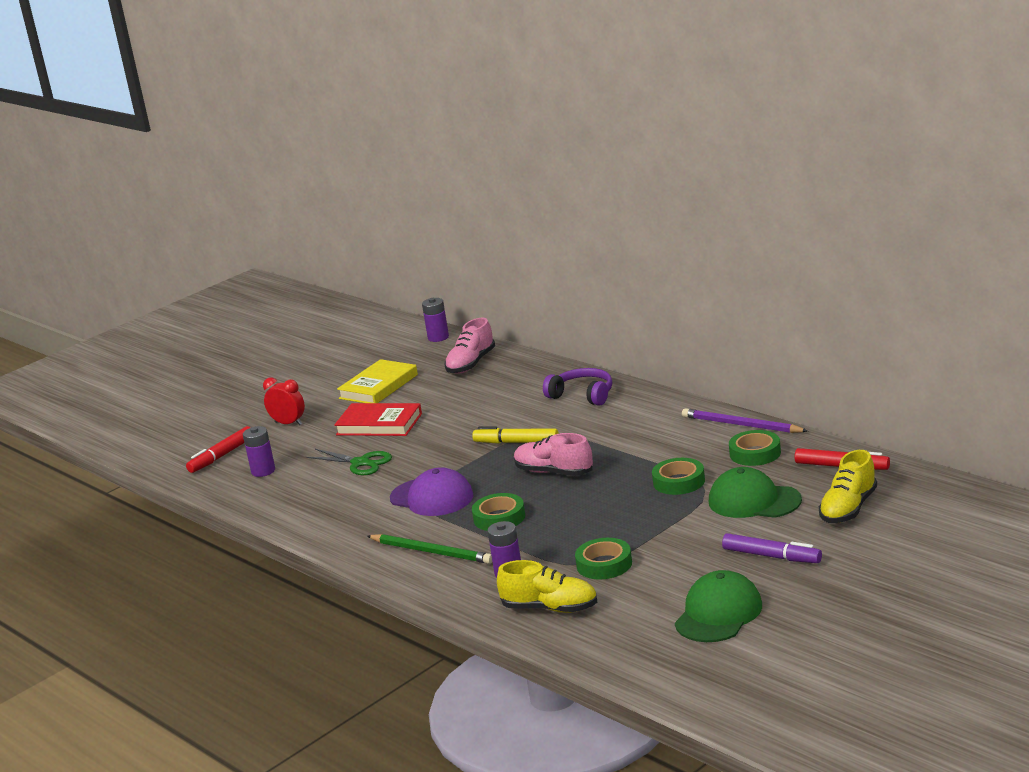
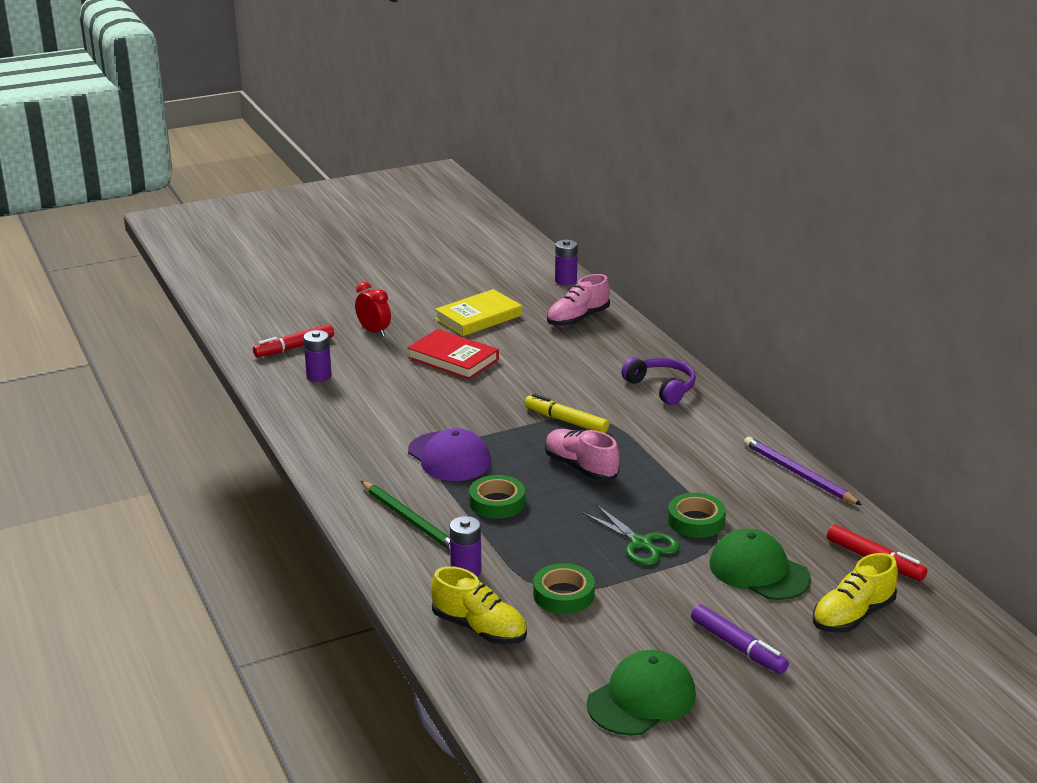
camera: 15 degrees right, 5 degrees up
(360, 463) = (409, 396): green scissors -> green scissors (641, 544)
(755, 453) = (793, 513): green tape -> none

